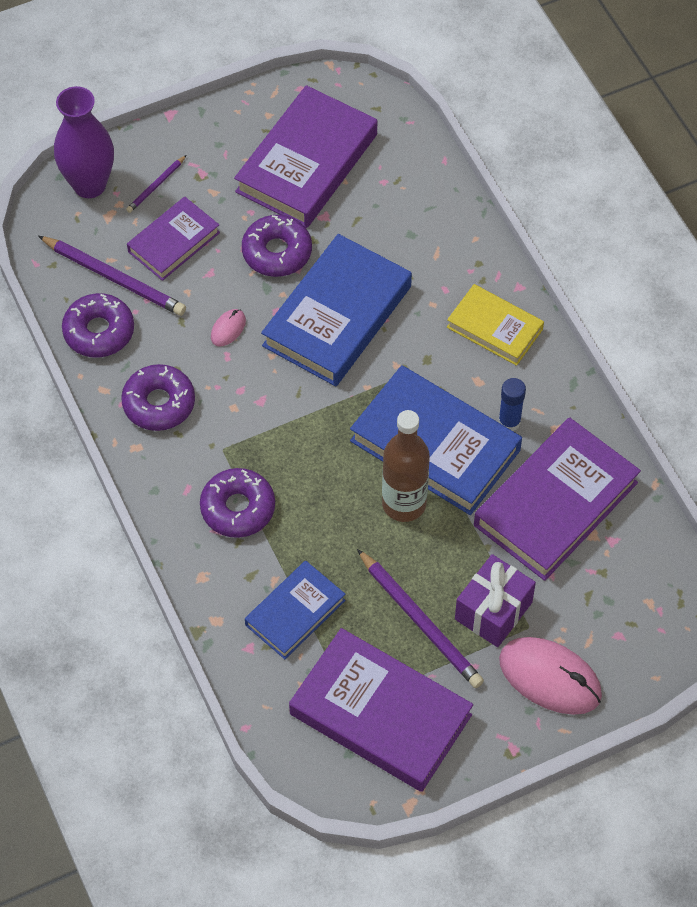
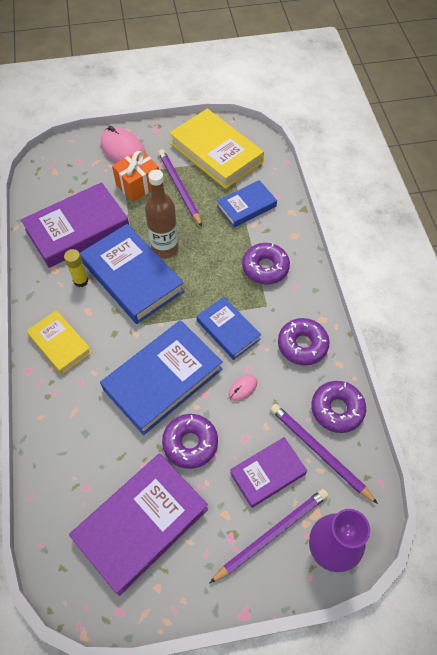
camera: 165 degrees left, 0 degrees up
(156, 186) = (271, 534): purple pencil -> purple pencil, size x1.93
(268, 400) = (228, 330): none -> blue book
(380, 714) = (216, 153): purple book -> yellow book
(493, 611) = (138, 185): purple gift -> orange gift
(509, 422) = (81, 281): blue glue stick -> yellow glue stick

